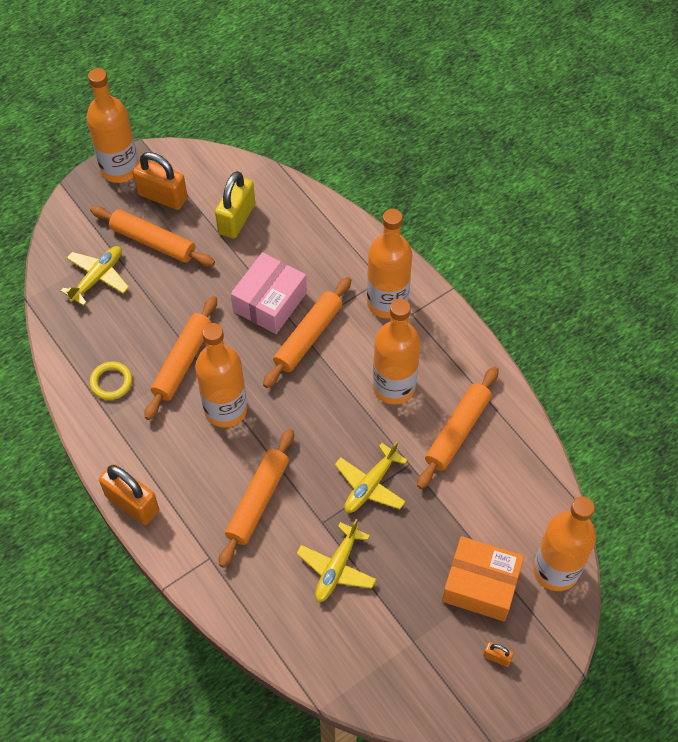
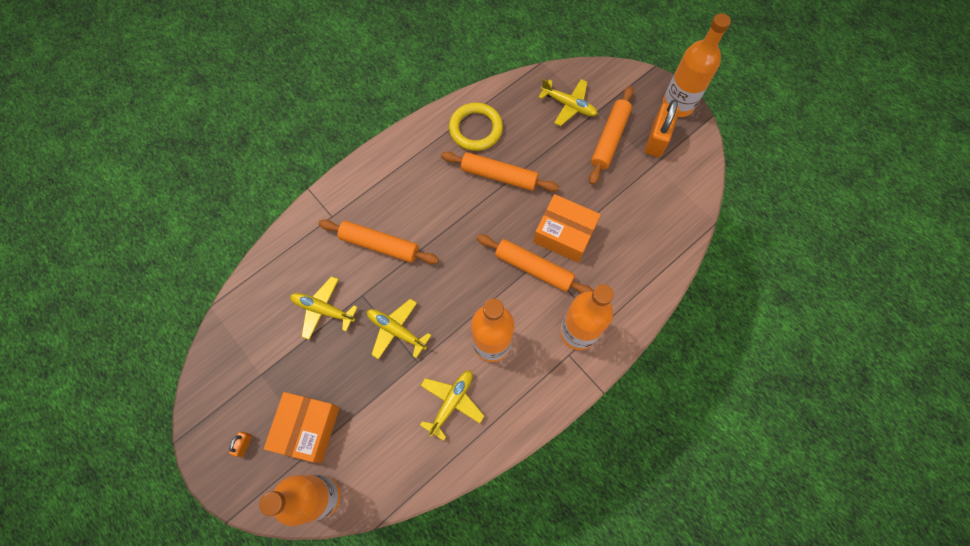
camera: 85 degrees right, 10 degrees up
(111, 382) = (475, 129): yellow ring -> yellow ring, size x1.63
(132, 503) = (375, 158): orange padlock -> none
(225, 409) = (458, 212): orange bottle -> none
(236, 219) = (645, 198): yellow padlock -> none
(270, 302) = (564, 234): pink box -> orange box
(457, 431) = (452, 402): orange rolling pin -> yellow plane

